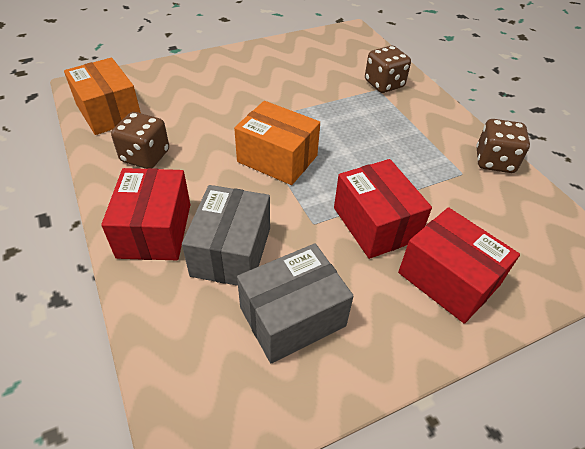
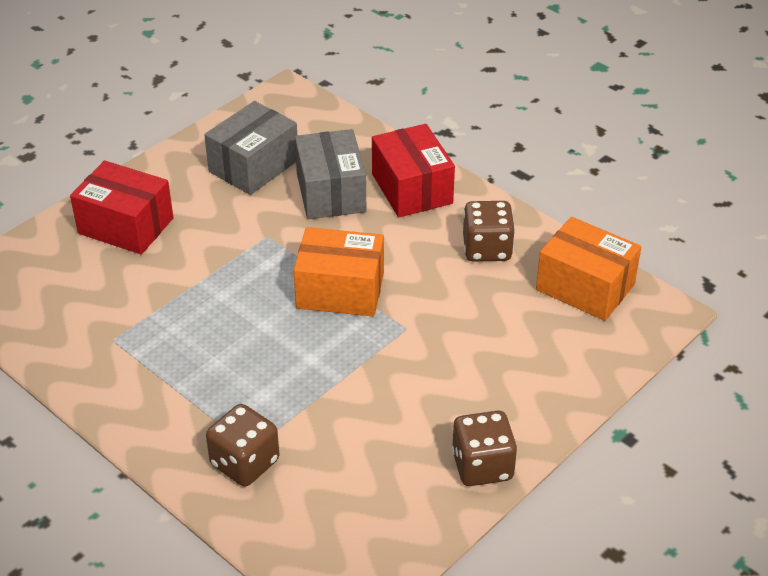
camera: 160 degrees right, 5 degrees down
(375, 224) = (204, 253): red box -> none
(494, 161) = (71, 369): brown dice -> brown dice (482, 466)

